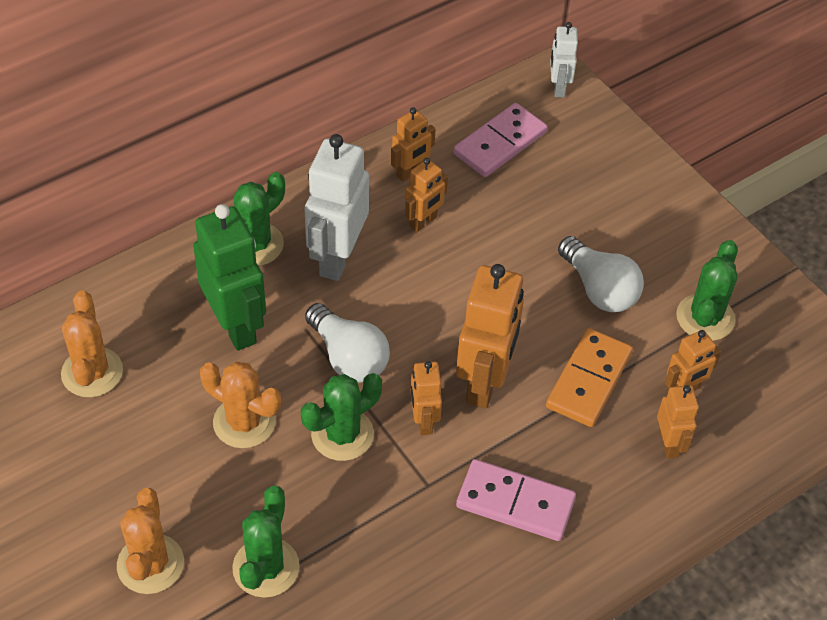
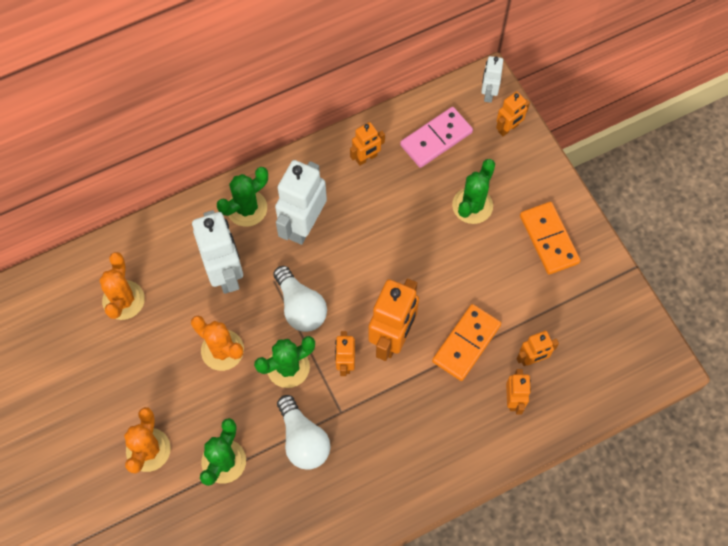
camera: 10 degrees right, 15 degrees up
(236, 326) = (226, 273): green robot -> white robot
(423, 222) = (369, 201): orange robot -> orange robot (508, 128)
(515, 503) = (398, 433): pink domino -> none
(599, 289) = (487, 270): white light bulb -> white light bulb (303, 440)
(674, 245) = (549, 239): none -> orange domino
(705, 318) = (559, 302): green cactus -> green cactus (472, 205)

